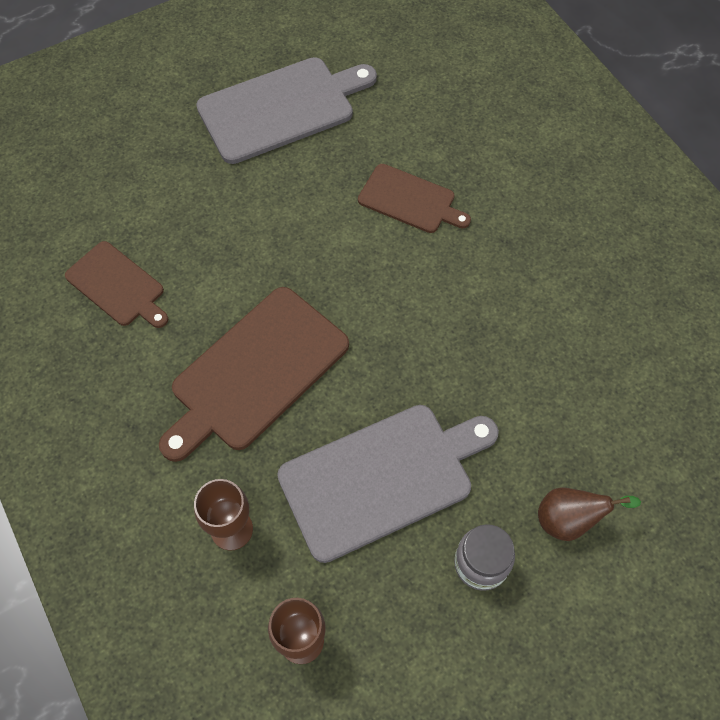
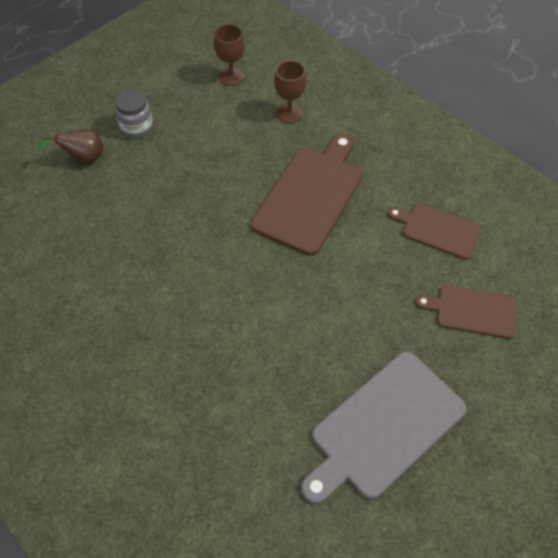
camera: 165 degrees right, 5 degrees down
(382, 478) = (206, 155): grey cutting board -> none
(410, 200) = (232, 356): brown cutting board -> brown cutting board (472, 311)

